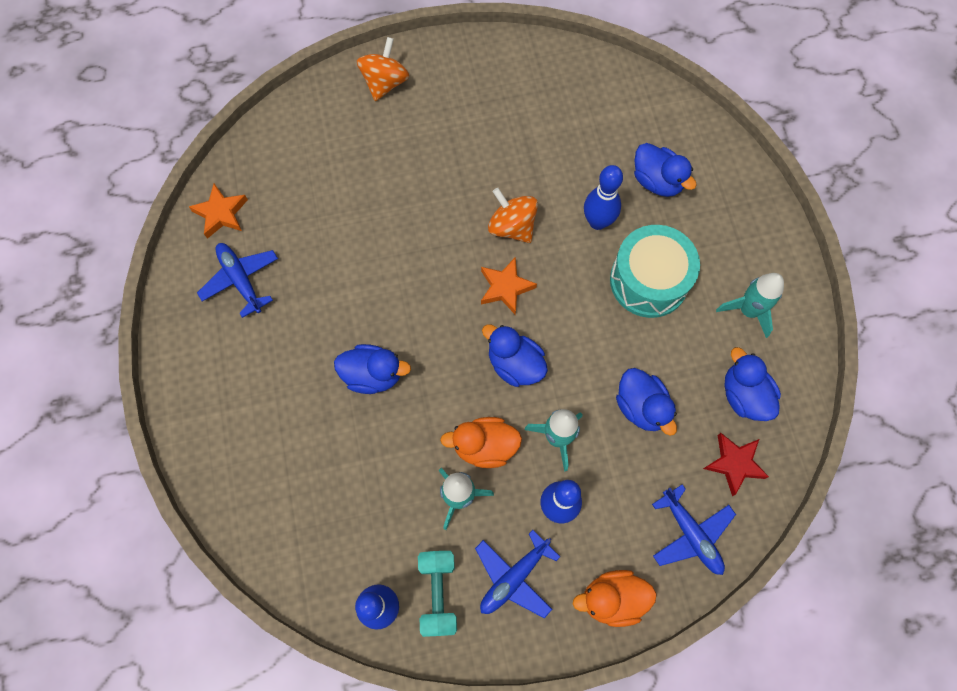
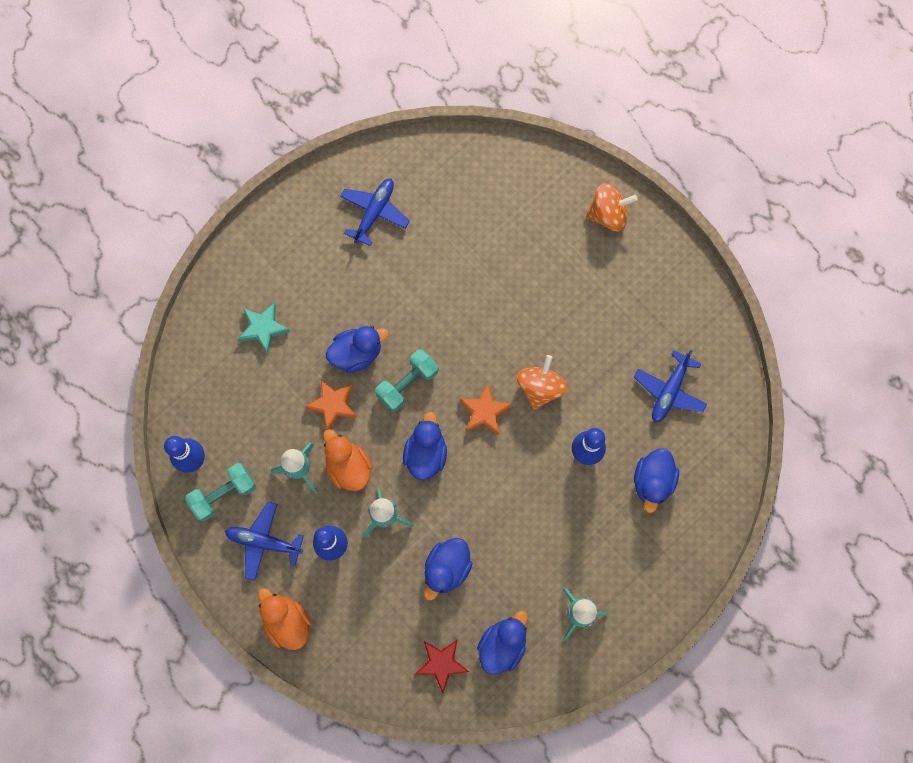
camera: 60 degrees right, 5 degrees up
(221, 213) = (419, 164): orange star -> orange star (333, 405)
(286, 453) = (263, 328): none -> turquoise star
(373, 375) = (356, 353): blue duck -> blue duck turned 90 degrees counterclockwise
(434, 343) = (407, 384): none -> turquoise dumbbell
(649, 281) = (557, 520): turquoise drum -> none
(691, 534) = (367, 656): blue plane -> blue plane (669, 391)

